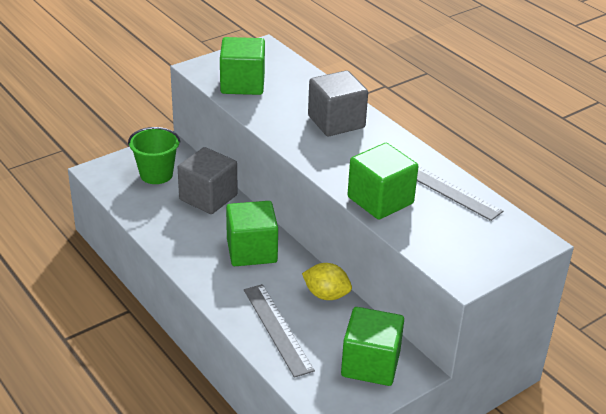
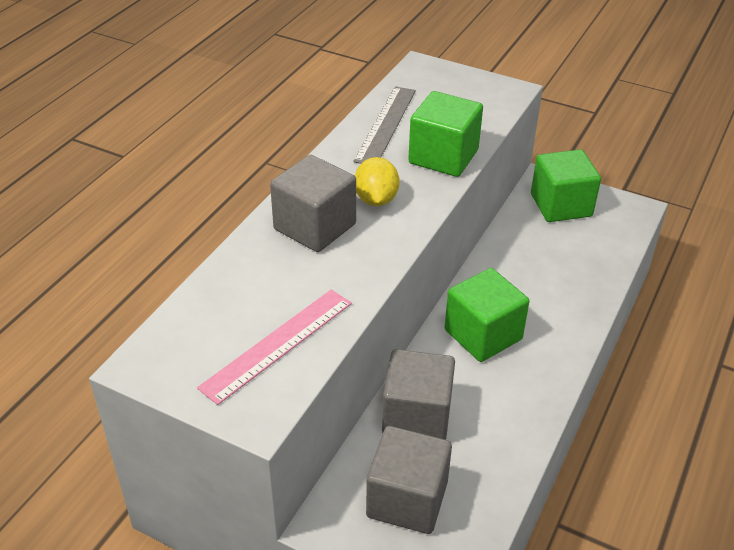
camera: 115 degrees left, 5 degrees up
(156, 174) = (407, 499): green bucket -> grey cube
(242, 84) = (277, 344): green cube -> pink ruler
(277, 329) = (577, 273): grey ruler -> none
(326, 295) = (500, 257): yellow lemon -> yellow lemon (376, 199)

